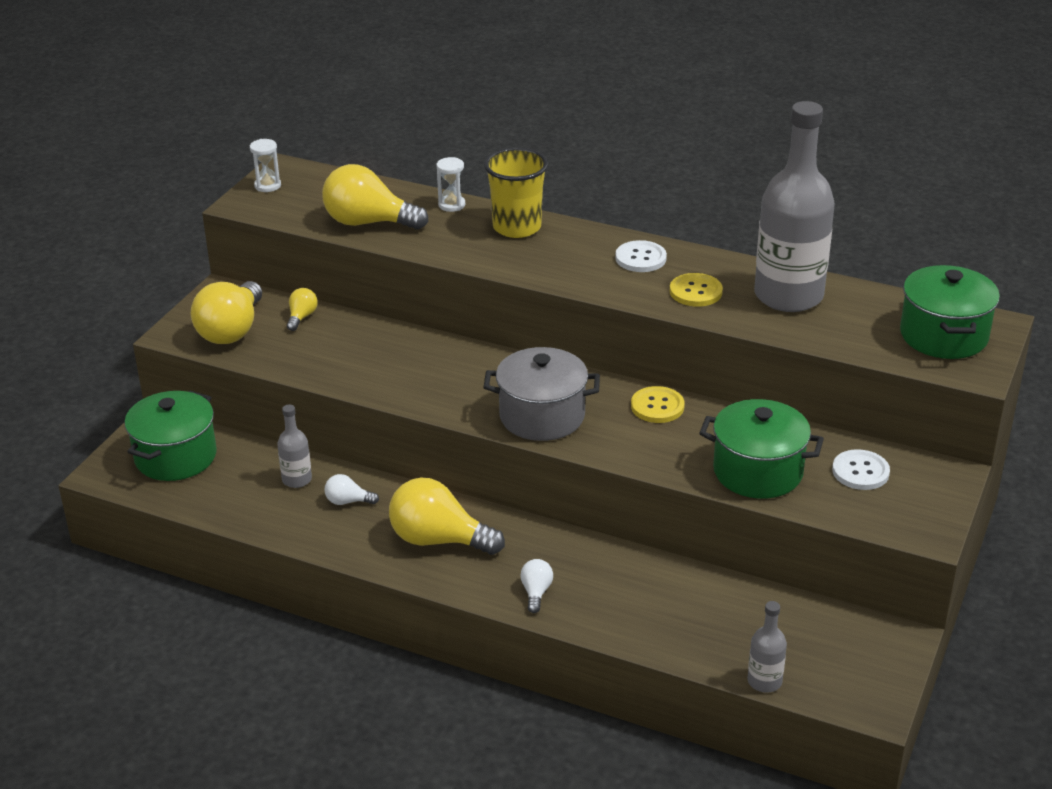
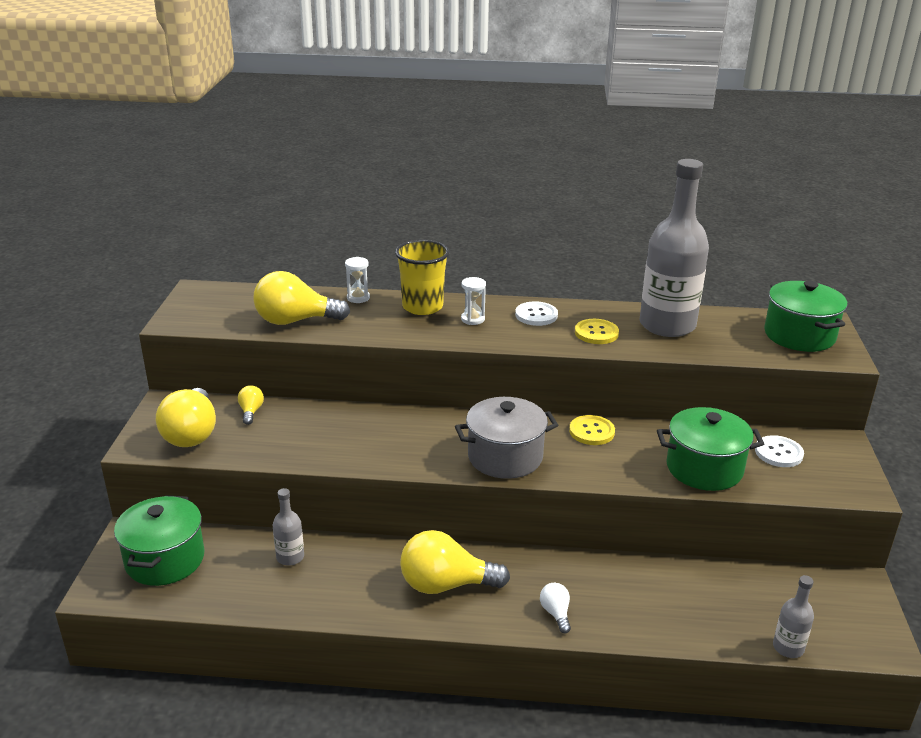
camera: 20 degrees left, 5 degrees down
(267, 186) = (189, 305): white hourglass -> white hourglass (472, 319)
(348, 501) = (347, 567): white light bulb -> none

